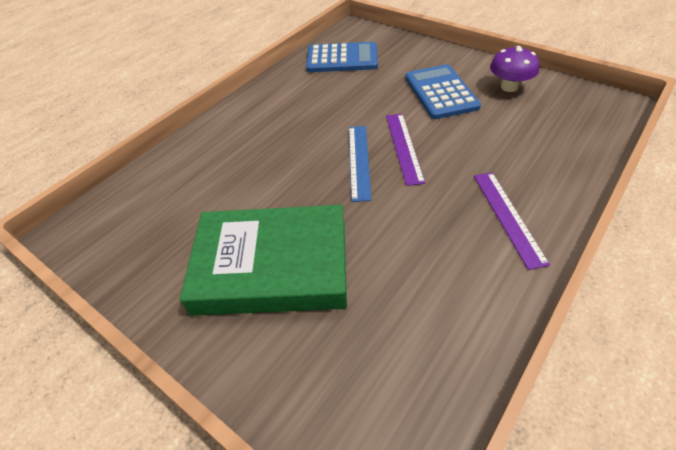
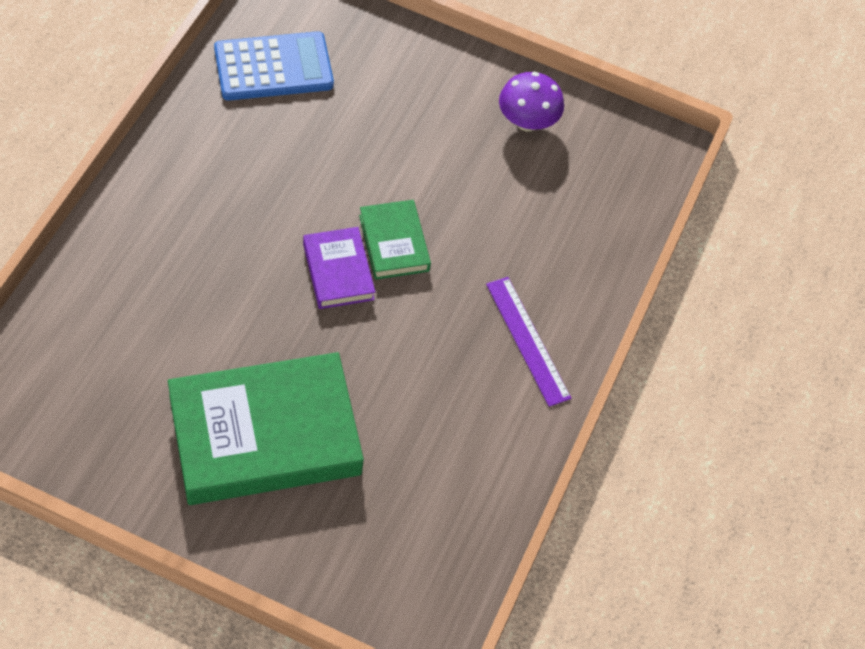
camera: 25 degrees left, 10 degrees up
(359, 161) = (338, 271): blue ruler -> purple book
(404, 147) = (394, 243): purple ruler -> green book
(441, 92) = (433, 137): blue calculator -> none

